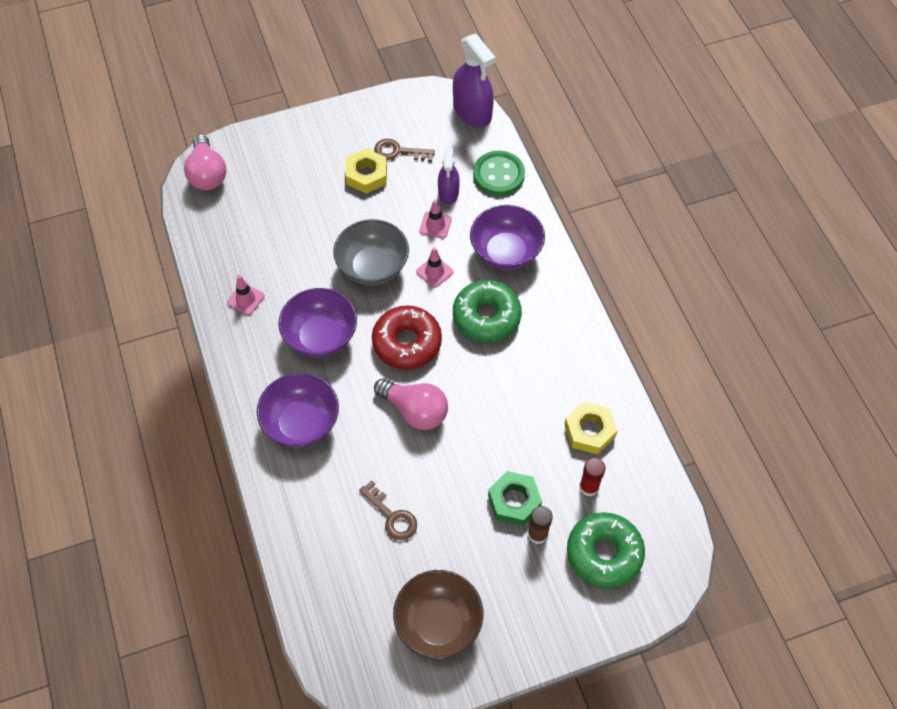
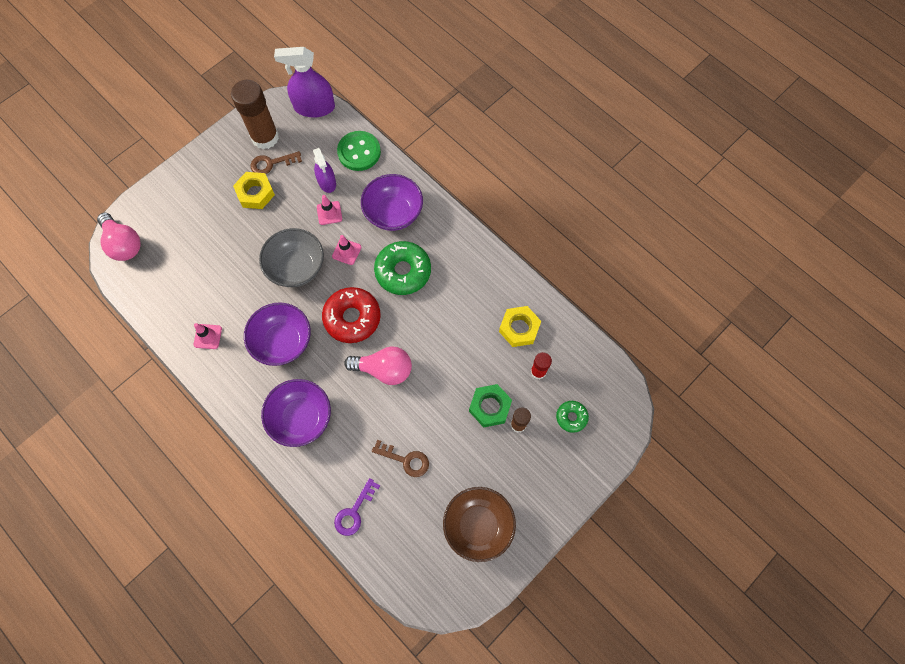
camera: 25 degrees left, 10 degrees up
(309, 545) = (354, 511): none -> purple key
(405, 123) = (265, 137): none -> brown glue stick
(472, 111) = (314, 107): purple spray bottle -> purple spray bottle turned 150 degrees clockwise
(604, 554) = (571, 417): green donut -> green donut, size x0.53

